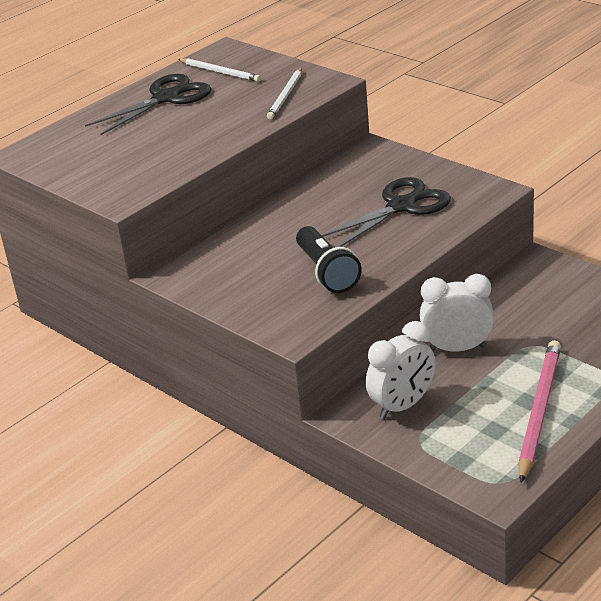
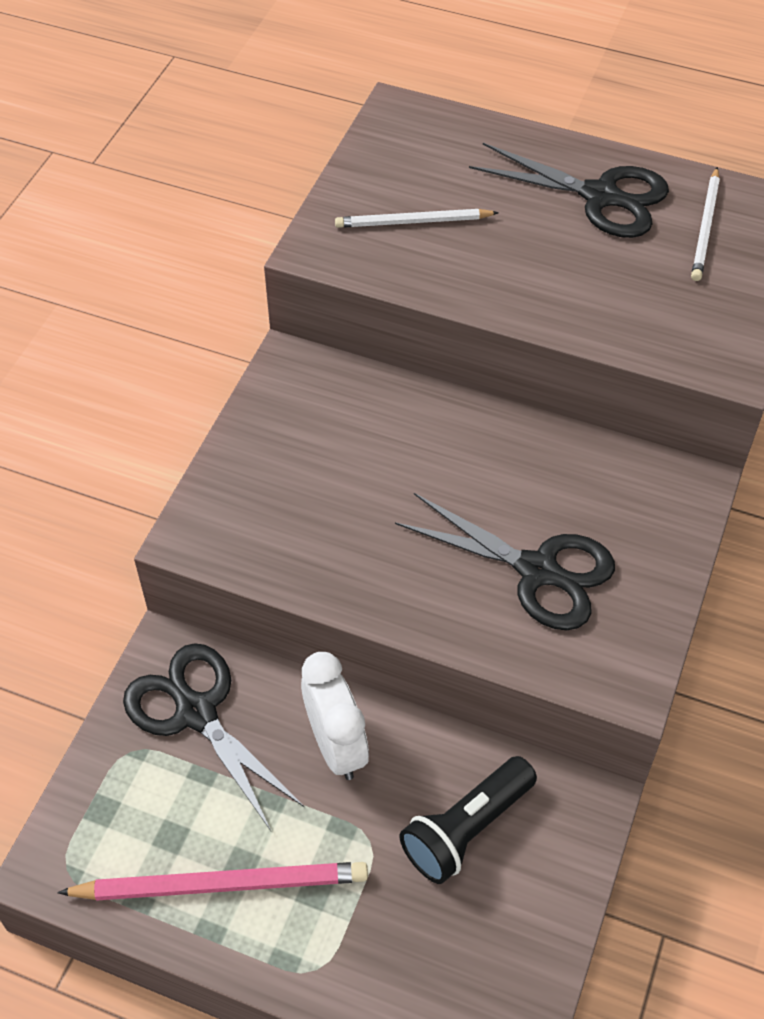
camera: 65 degrees right, 20 degrees up
(285, 96) = (663, 326): white pencil -> white pencil (413, 222)
(326, 272) = (339, 530): black flashlight -> black flashlight (466, 828)
(403, 406) = (196, 713): white clock -> black scissors

